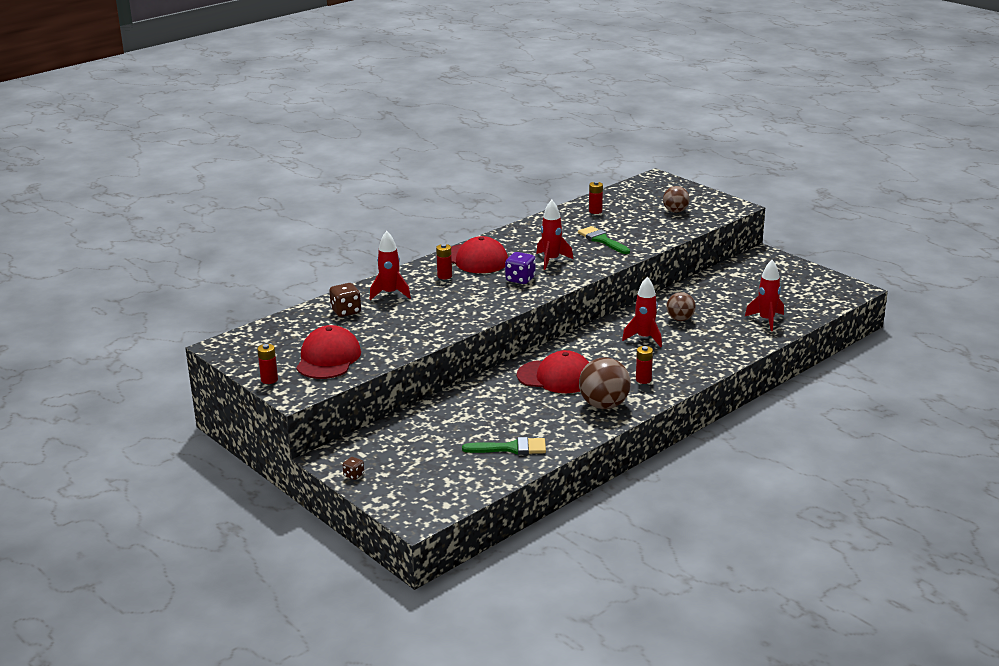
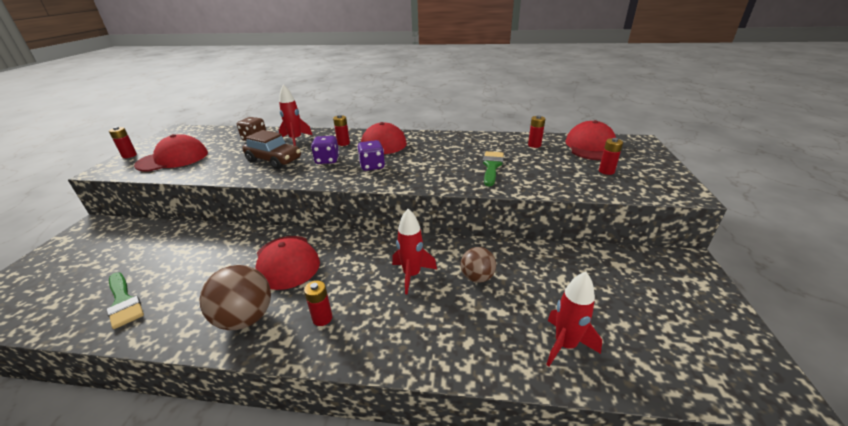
camera: 50 degrees right, 5 degrees up
(353, 475) = (59, 246): brown dice -> none
(428, 314) = (274, 160): none -> brown car
(472, 292) = (327, 160): none -> purple dice
(551, 260) = (422, 163): red rocket -> none
(634, 196) = (591, 146): none -> red cap
(675, 211) = (606, 171): brown ball -> red battery

